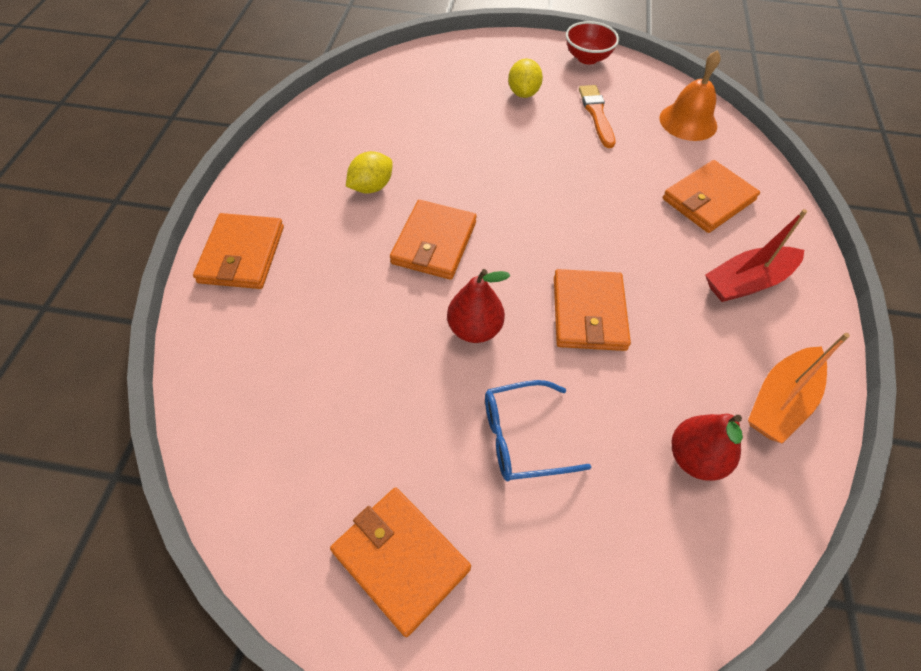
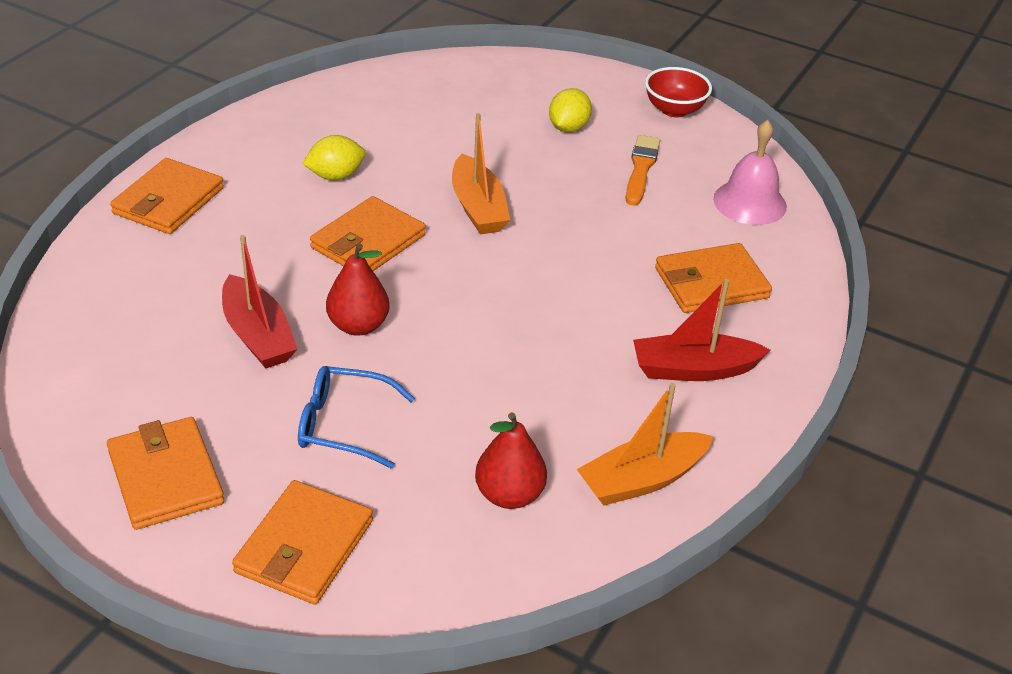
camera: 20 degrees right, 15 degrees down
(396, 369) = (258, 335): none -> red boat
(500, 184) = (478, 207): none -> orange boat
(589, 313) = (489, 346): orange wallet -> orange wallet (304, 546)
(688, 121) = (749, 202): orange bell -> pink bell

